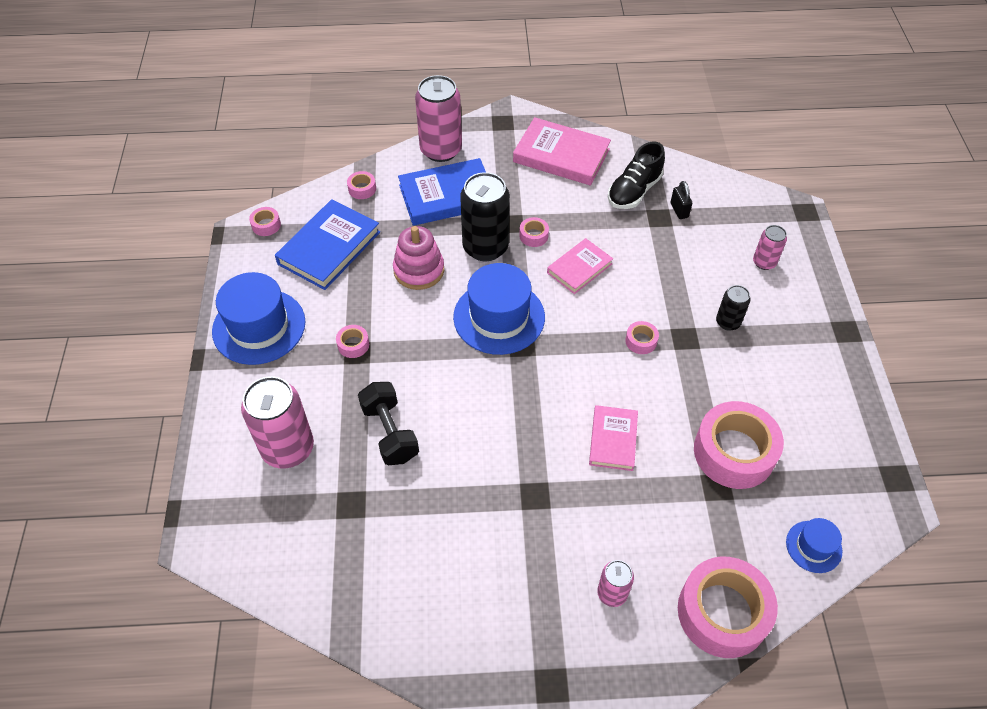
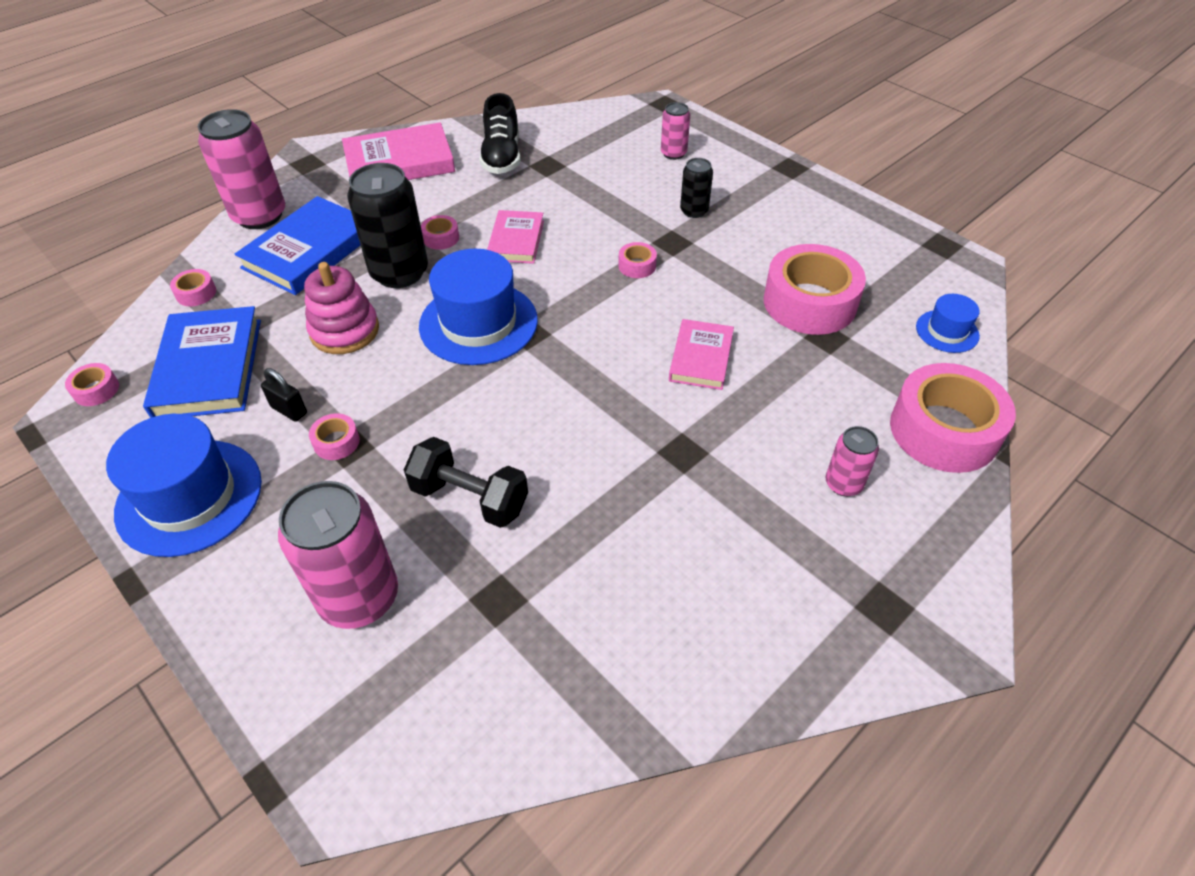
camera: 40 degrees left, 5 degrees down
(613, 440) = (701, 358): pink book -> pink book turned 45 degrees clockwise
(679, 210) = (559, 152): black padlock -> black padlock (289, 410)

